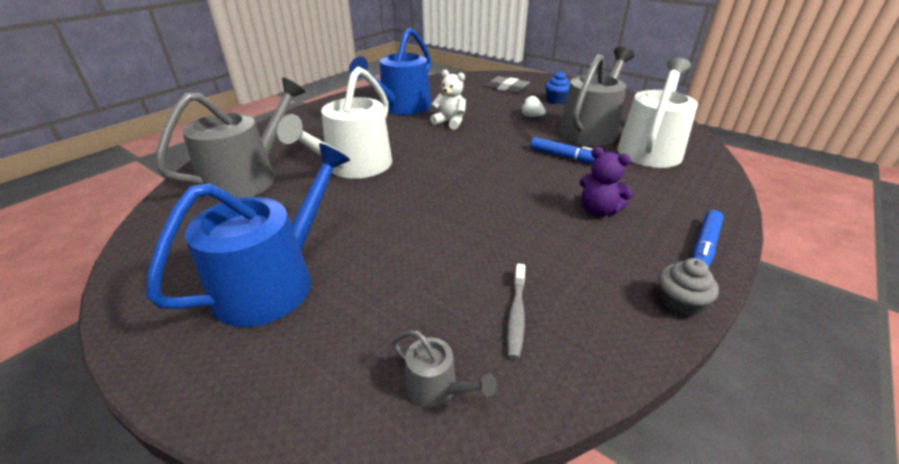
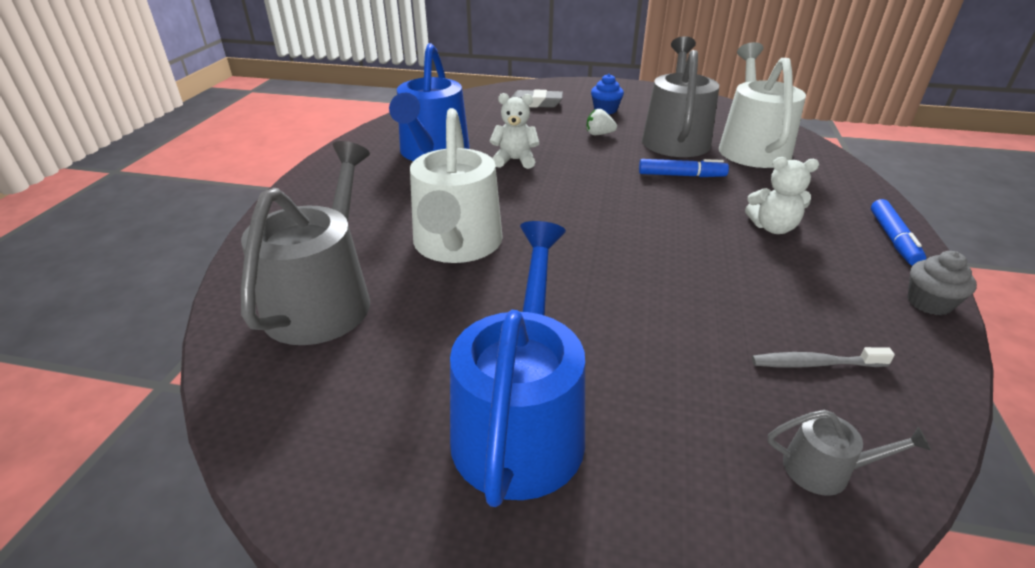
camera: 25 degrees left, 0 degrees up
(516, 315) = (814, 364): grey toothbrush -> grey toothbrush turned 105 degrees clockwise
(598, 211) = (773, 228): purple teddy bear -> white teddy bear

